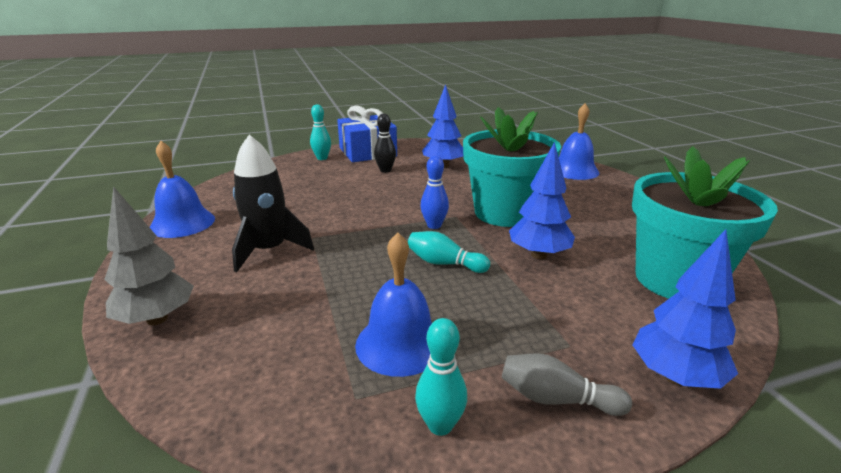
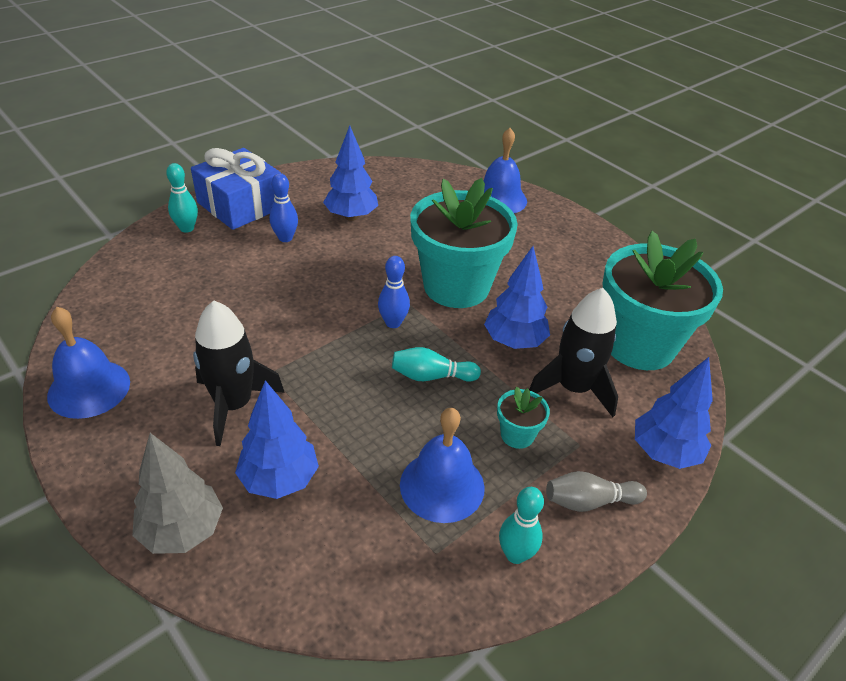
camera: 25 degrees left, 15 degrees up
(261, 303) = (279, 479): none -> blue tree
(385, 170) = (285, 238): black bowling pin -> blue bowling pin
(503, 322) = (517, 435): none -> turquoise flower pot
(584, 298) = (573, 388): none -> black rocket

